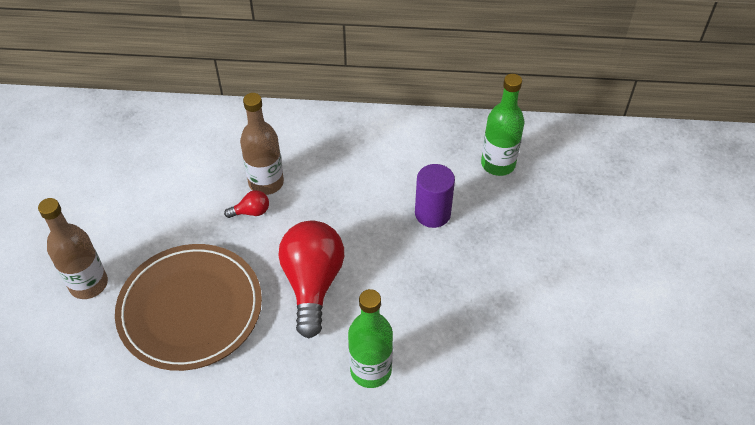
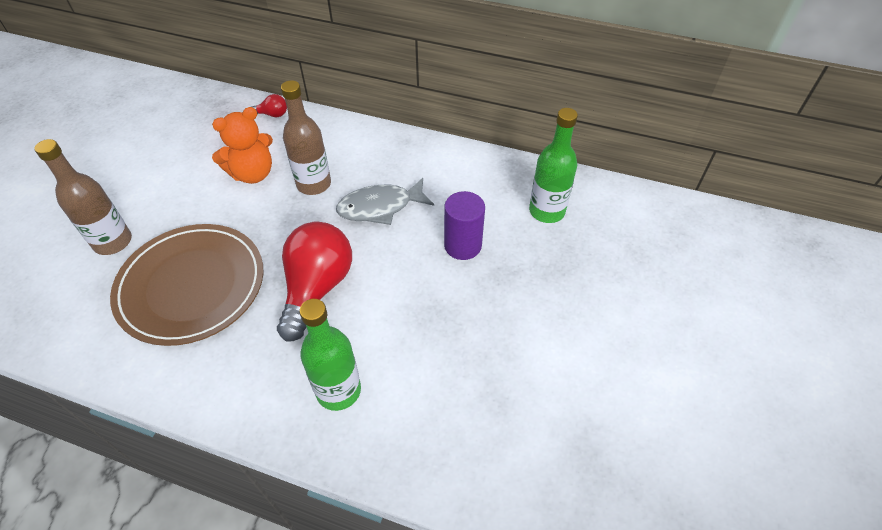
camera: 15 degrees right, 0 degrees up
(199, 184) = (253, 174): none -> orange teddy bear
(251, 212) = (288, 208): red light bulb -> red light bulb (272, 114)
(341, 192) = (380, 207): none -> grey fish

